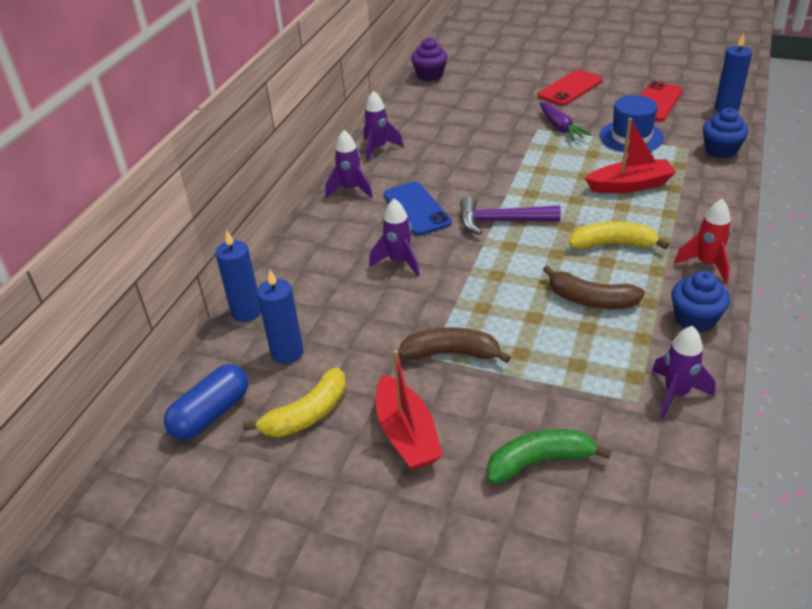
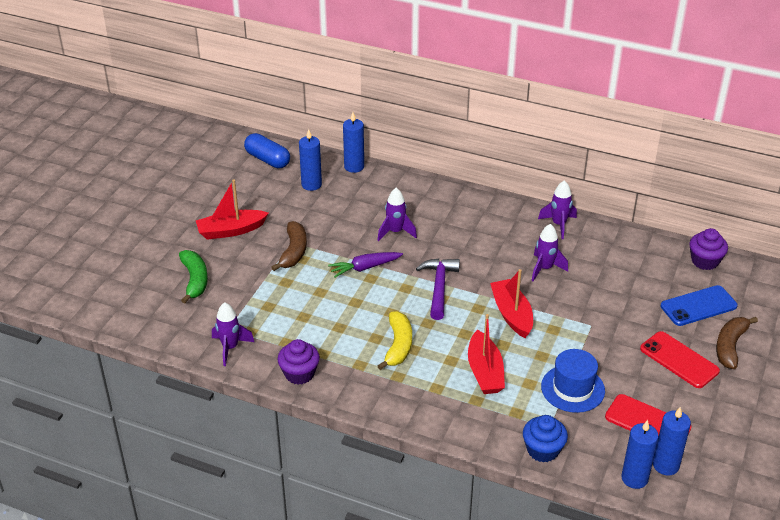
camera: 90 degrees right, 0 degrees up
(307, 414) = (257, 194): yellow banana -> none
(350, 190) = (494, 209): purple rocket -> purple rocket (545, 268)
(417, 209) = (463, 243): blue phone -> blue phone (698, 306)
(534, 172) = (512, 314): none -> red boat
(560, 128) = (593, 341): purple carrot -> purple carrot (365, 268)
(591, 300) = (333, 323): brown banana -> brown banana (730, 346)
(695, 319) = (299, 373): blue cupcake -> purple cupcake
(702, 95) = (665, 465): none -> blue candle
(706, 264) = (362, 395): red rocket -> none

